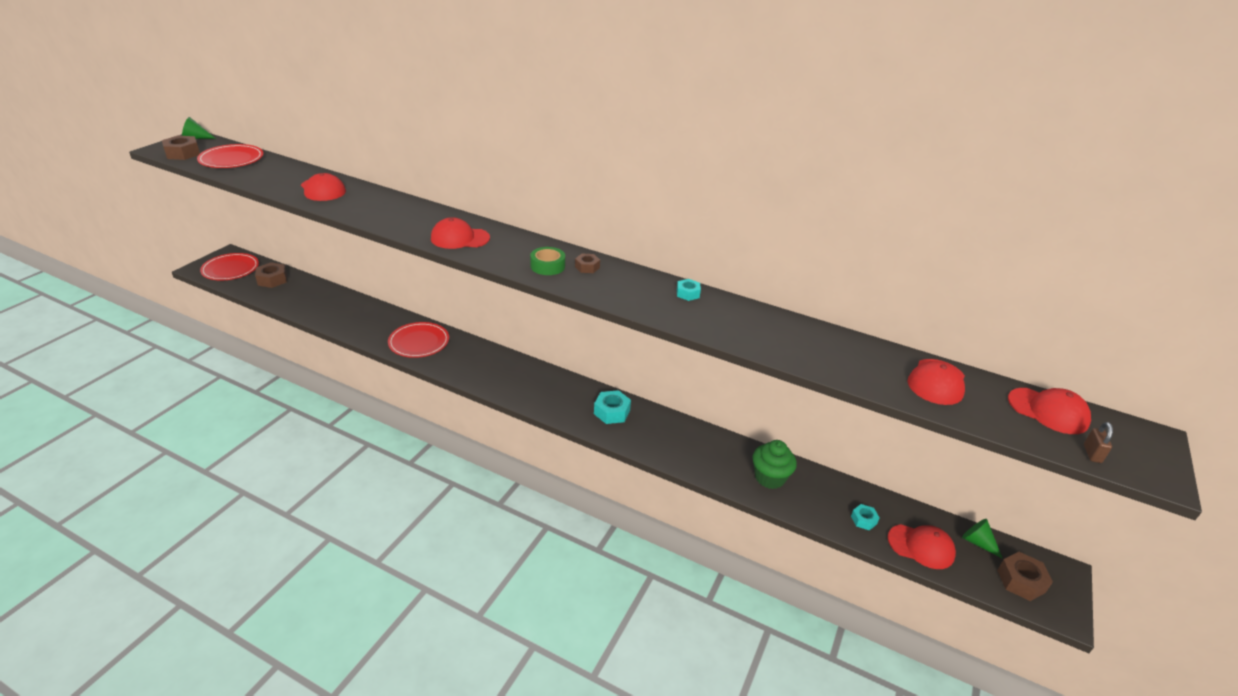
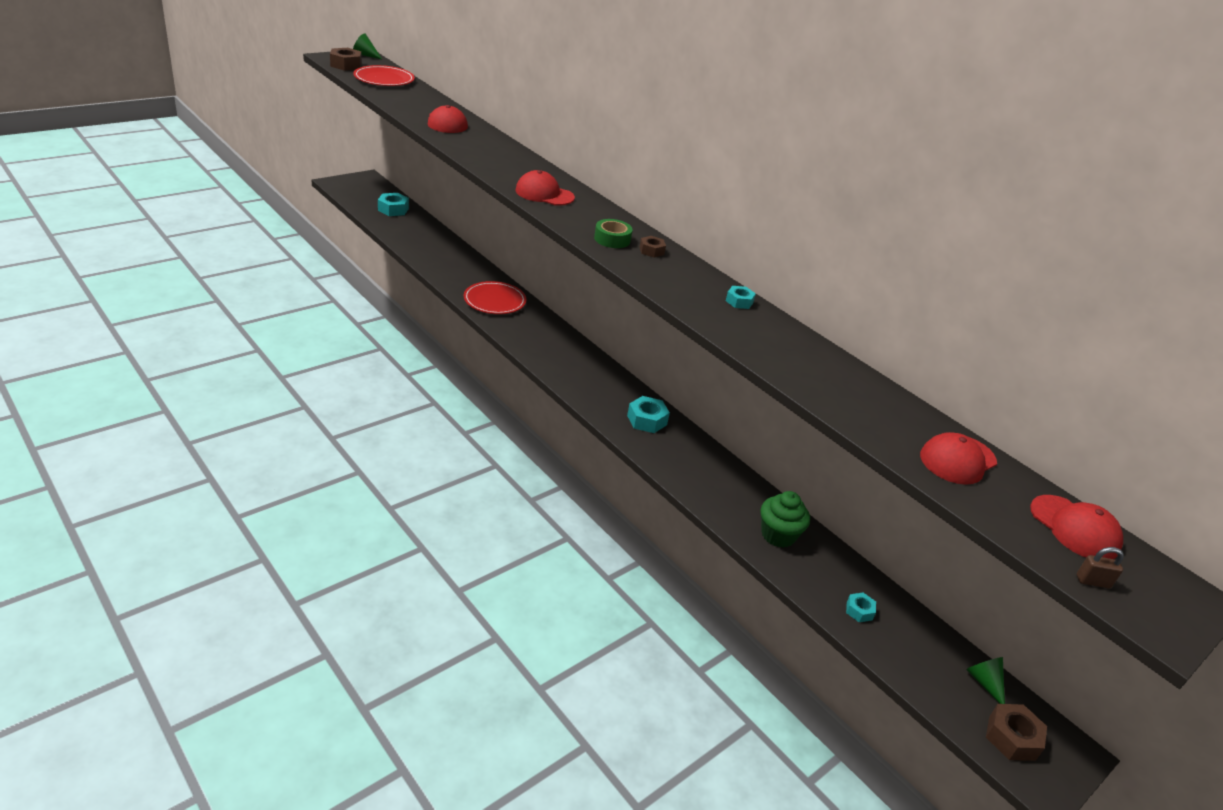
camera: 20 degrees right, 0 degrees up
(230, 269) = (362, 191): red plate -> none
(272, 280) = (393, 209): brown nut -> turquoise nut
(921, 546) = (910, 659): red cap -> none
(1092, 454) = (1092, 581): brown padlock -> brown padlock turned 60 degrees clockwise

